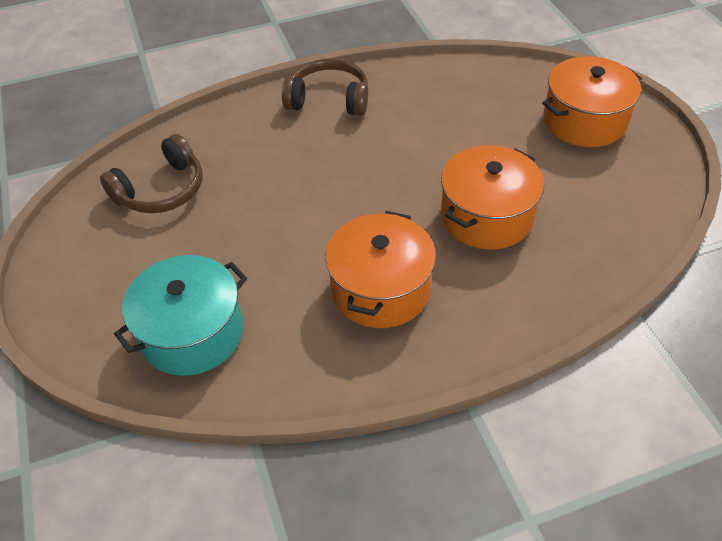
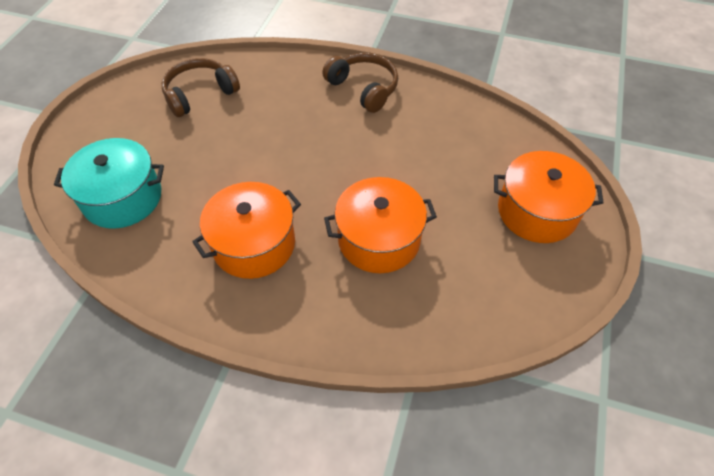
camera: 35 degrees right, 5 degrees up
(161, 190) = (200, 94): brown headphones -> brown headphones turned 150 degrees clockwise

